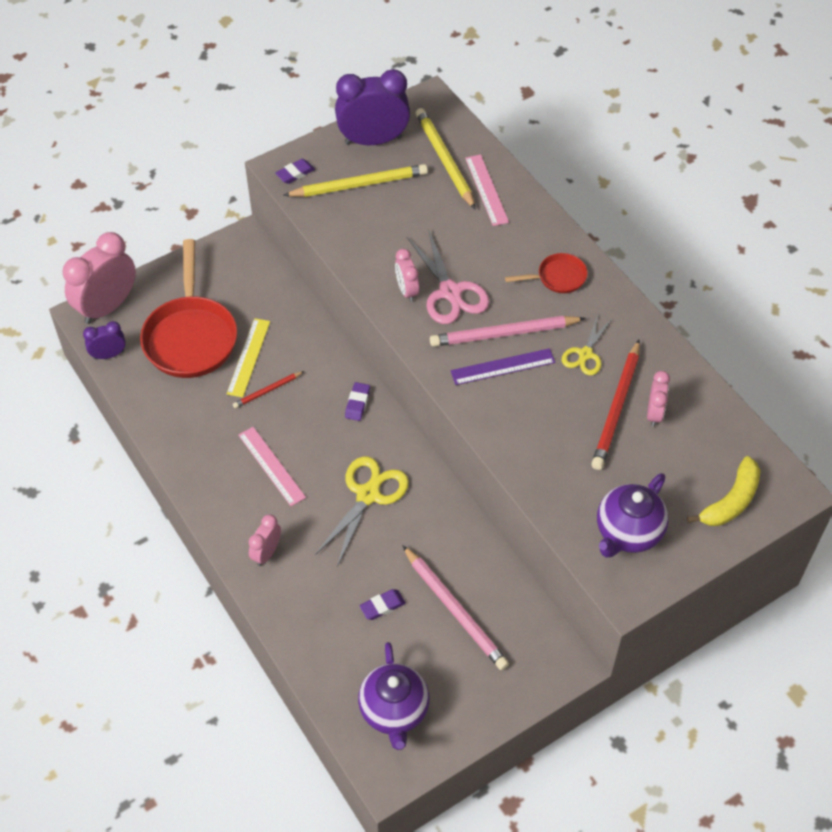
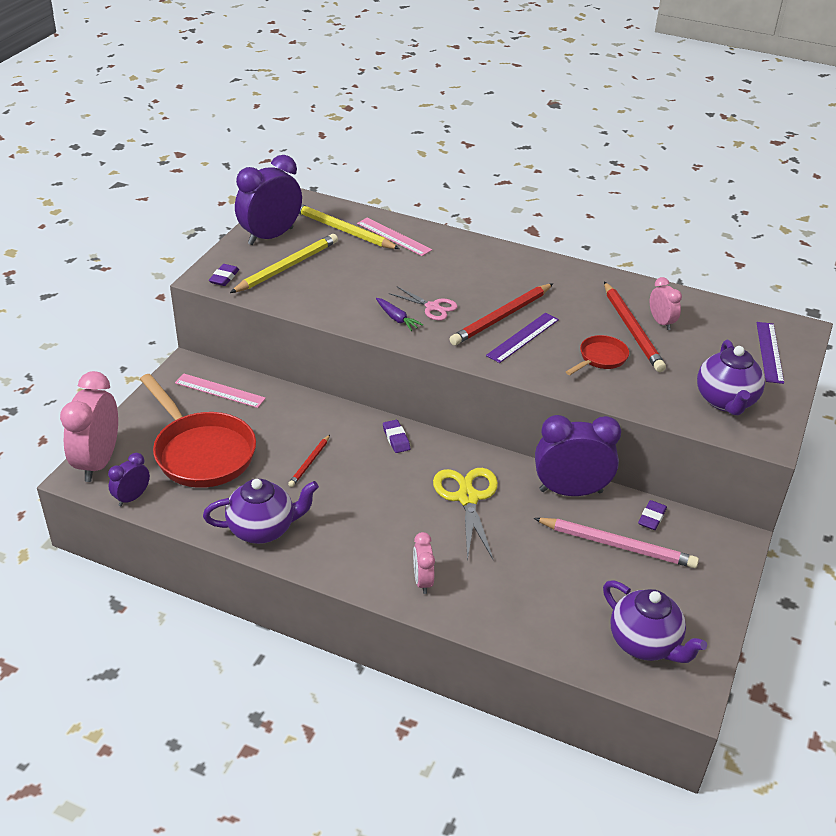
camera: 35 degrees left, 15 degrees down
(183, 437) = (263, 529): none -> purple teapot
(248, 357) = (269, 445): yellow ruler -> none
(271, 466) = (365, 514): pink ruler -> pink ruler (220, 391)
(382, 606) = (558, 571): purple eraser -> purple eraser (651, 518)
(407, 291) = (397, 319): pink clock -> purple carrot
(450, 292) = (432, 307): pink scissors -> pink scissors, size x0.62
(463, 536) = (571, 491): none -> purple clock
(504, 334) = (501, 317): pink pencil -> red pencil
(557, 278) = (504, 269): red pan -> red pan (600, 358)
(585, 354) = (574, 307): yellow scissors -> none
(730, 501) = (769, 352): yellow banana -> purple ruler

